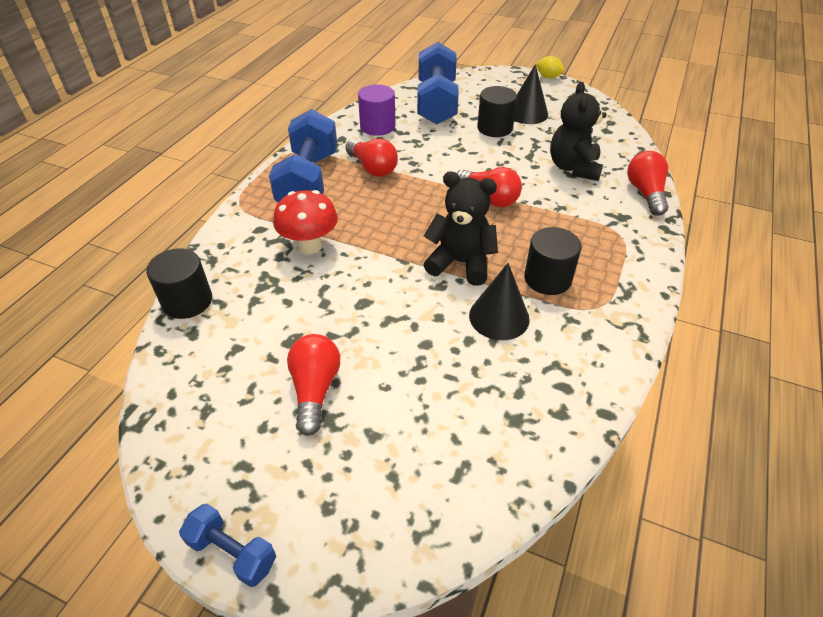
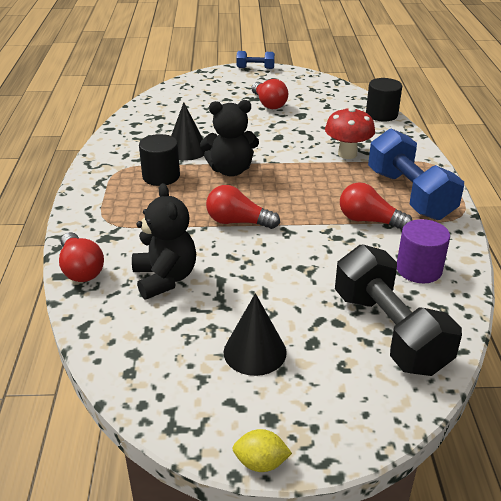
camera: 155 degrees right, 10 degrees down
(436, 103) = (389, 331): blue dumbbell -> black dumbbell
(494, 128) = (283, 310): black cylinder -> none

